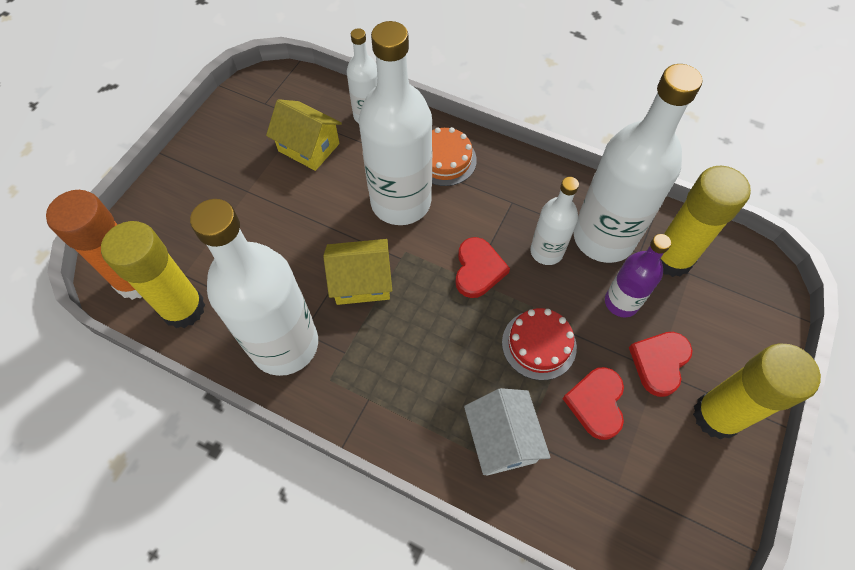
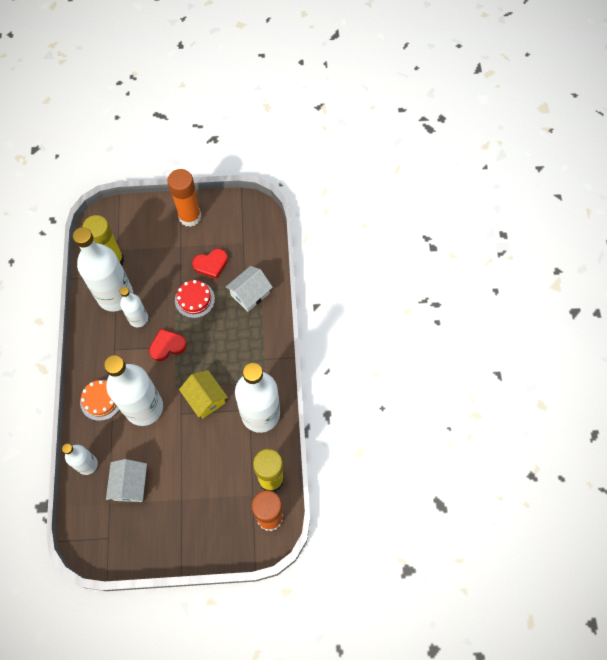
camera: 120 degrees left, 5 degrees up
(309, 147) = (130, 485): yellow house -> white house
(621, 302) = (151, 273): purple bottle -> none
(659, 363) = (176, 246): red heart -> none
(716, 416) = (190, 217): yellow glue stick -> orange glue stick

